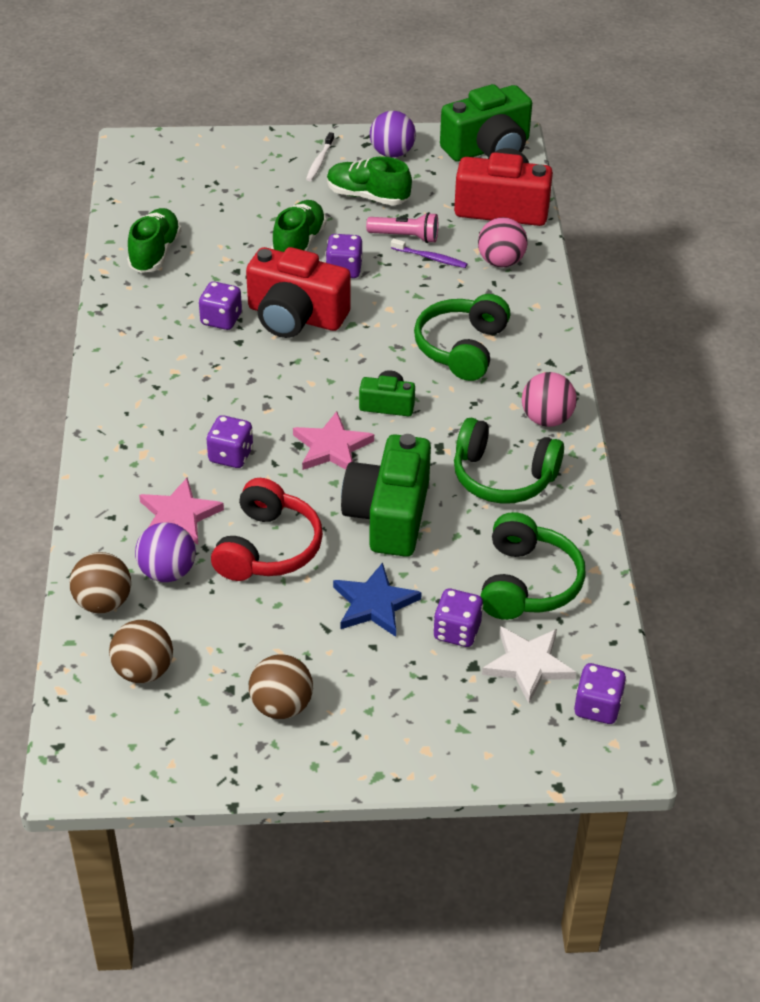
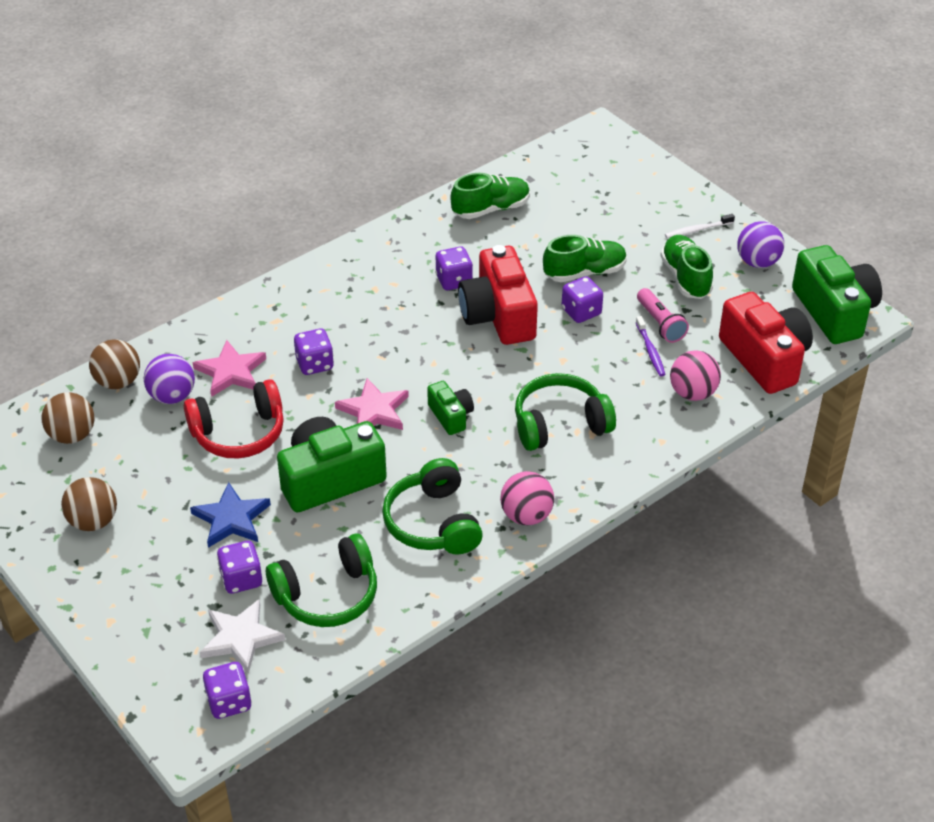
camera: 55 degrees right, 0 degrees up
(488, 148) = (834, 311): green camera -> green camera turned 135 degrees counterclockwise

